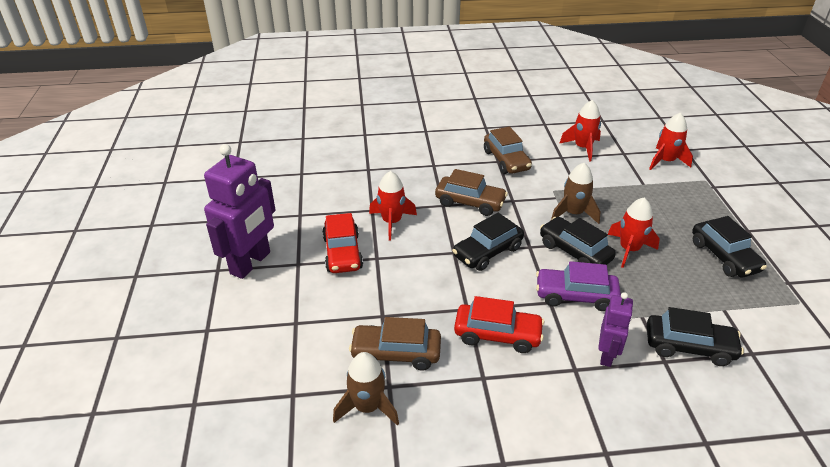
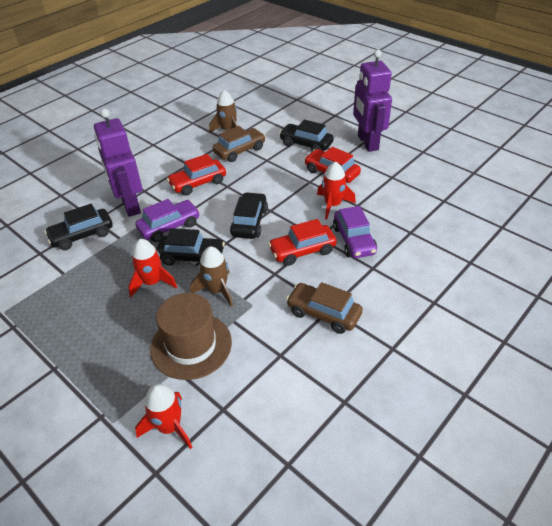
camera: 140 degrees right, 5 degrees up
(418, 187) = (354, 240): none -> purple car
(470, 202) = (302, 251): brown car -> red car
(582, 148) = (271, 385): red rocket -> none
(607, 355) = (130, 205): purple robot -> purple robot, size x1.83
(623, 191) = (191, 345): none -> brown hat
(724, 256) = (71, 322): black car -> black car (306, 144)

